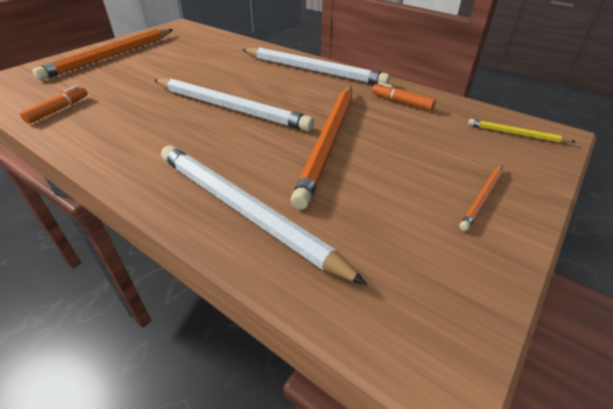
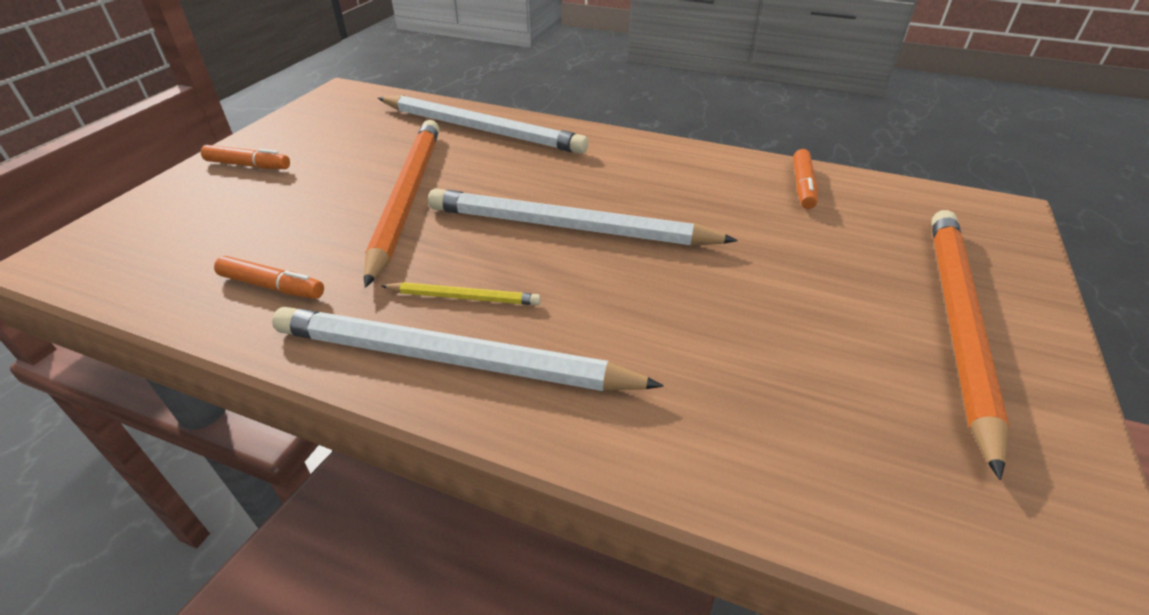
camera: 165 degrees right, 0 degrees up
(482, 198) = (248, 165): orange pencil -> orange marker
(516, 134) = (119, 249): yellow pencil -> yellow pencil (464, 297)

